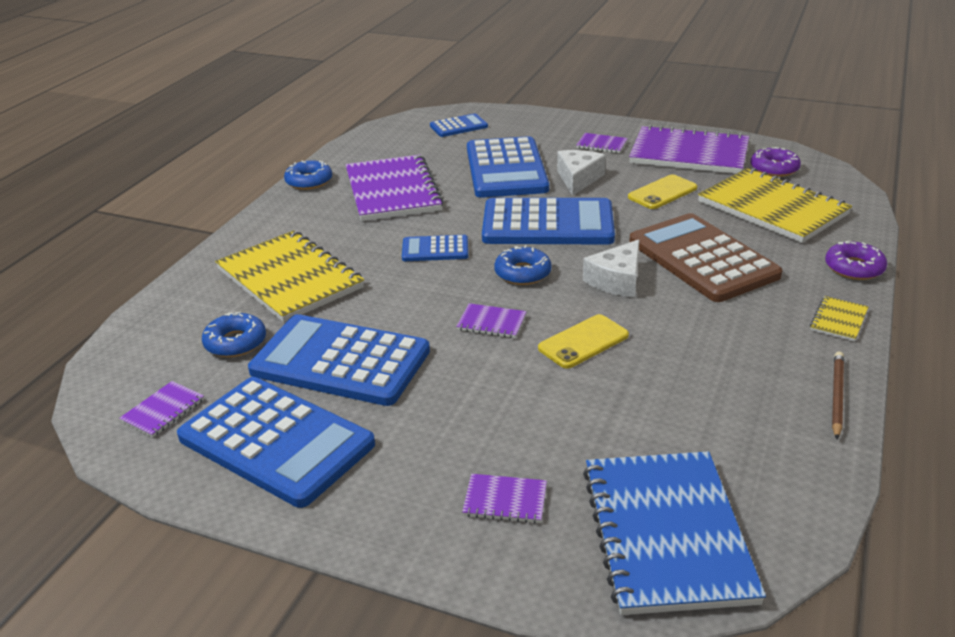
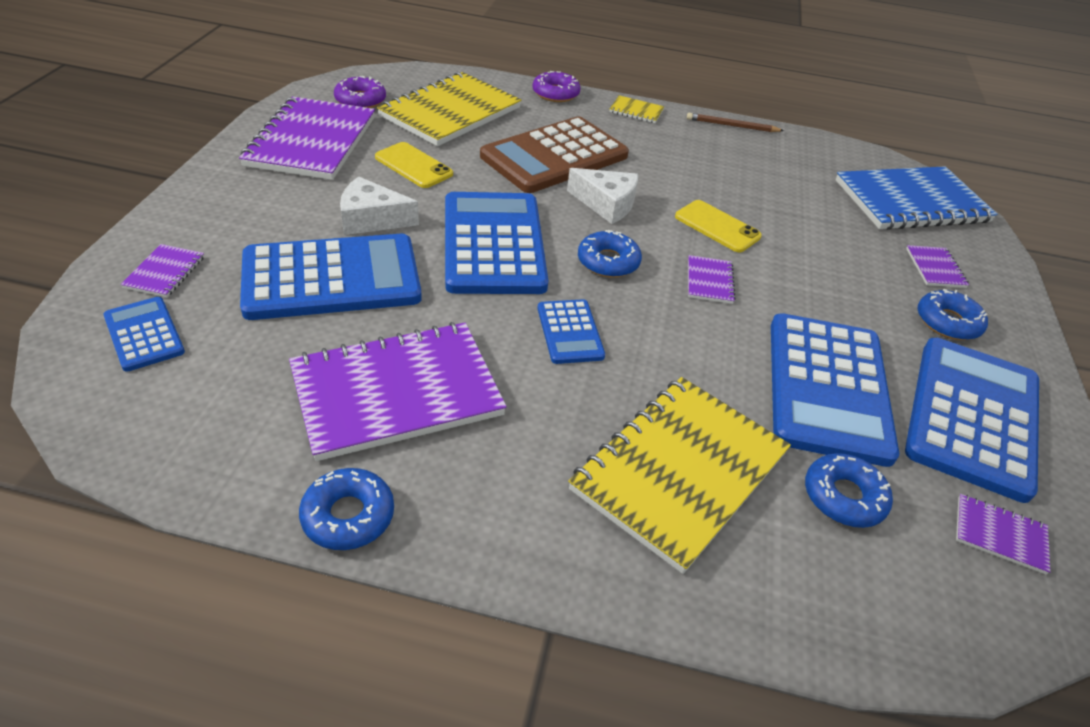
camera: 105 degrees left, 10 degrees up
(405, 473) = (947, 322): none -> blue donut
(601, 144) = (267, 198): purple notebook -> purple notebook (165, 272)

